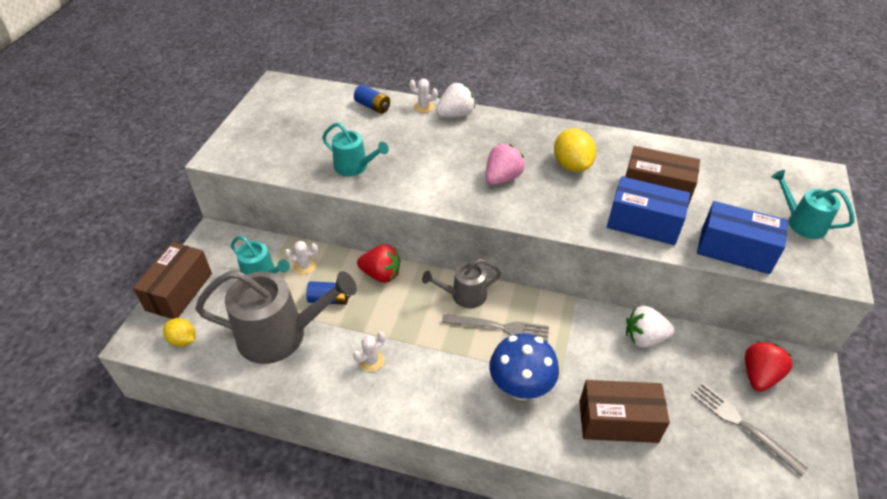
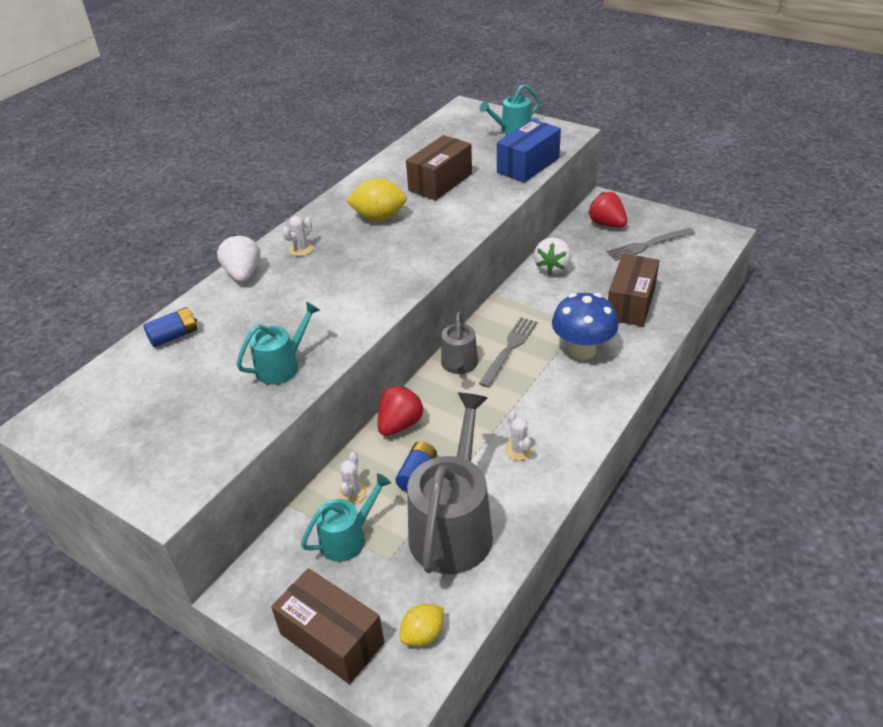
camera: 70 degrees left, 5 degrees down
(424, 107) = (208, 295): white cactus -> white cactus (301, 249)
(502, 178) = (371, 262): pink strawberry -> none
(643, 224) = (477, 198): blue box -> none

